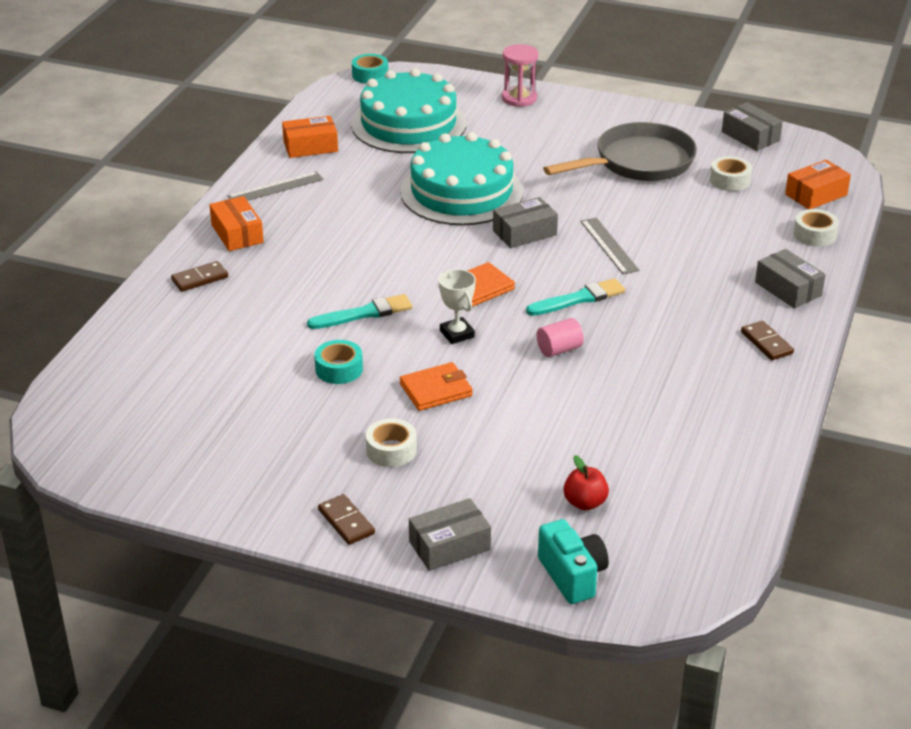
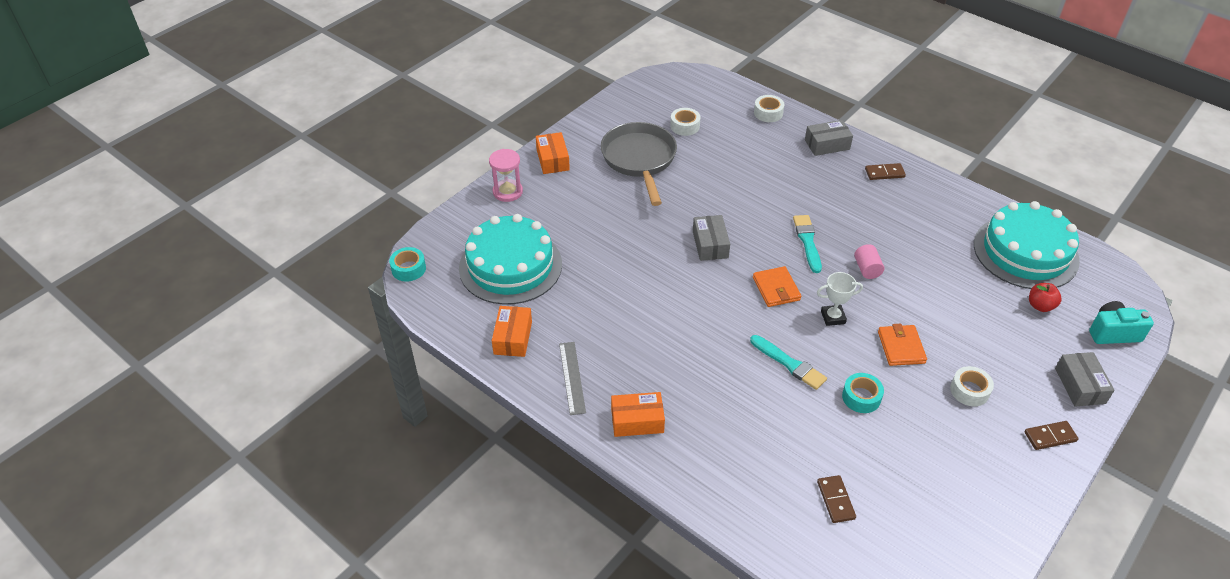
camera: 70 degrees left, 10 degrees up
(200, 278) = (700, 463): brown domino -> brown domino (835, 500)
(364, 313) = (789, 364): turquoise brush -> turquoise brush turned 135 degrees clockwise
(461, 192) = (635, 263): turquoise cake -> turquoise cake (1025, 252)
(609, 245) = (744, 207): grey ruler -> none
(750, 136) = (631, 99): grey box -> none
(816, 194) = (720, 96): orange box -> orange box (552, 160)

